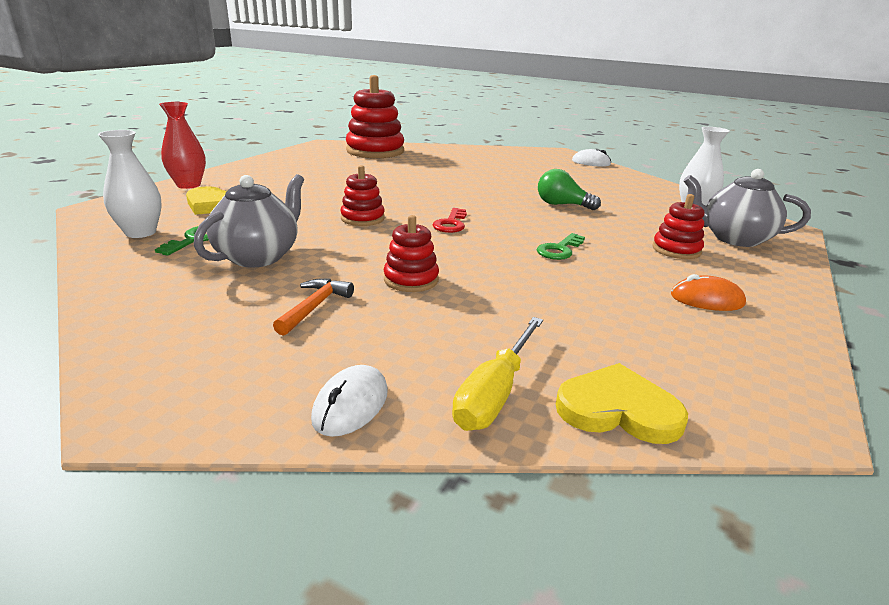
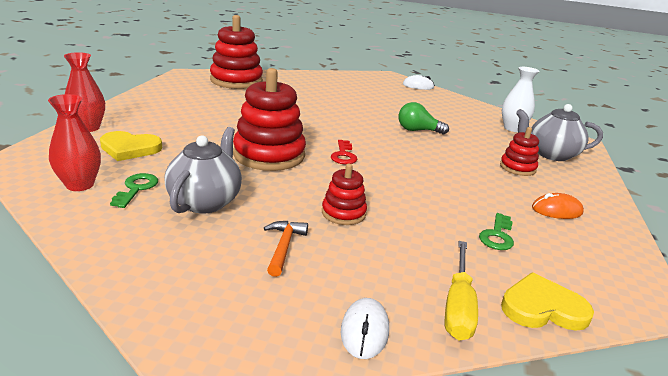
camera: 15 degrees left, 0 degrees up
(140, 232) = (80, 185): white vase -> red vase
(362, 218) = (269, 155): red stacking toy -> red stacking toy, size x1.91
(559, 250) = (437, 174): green key -> green key (497, 235)

